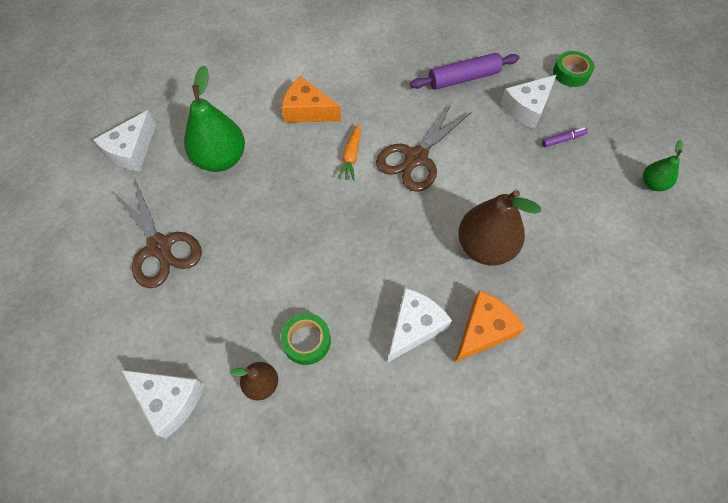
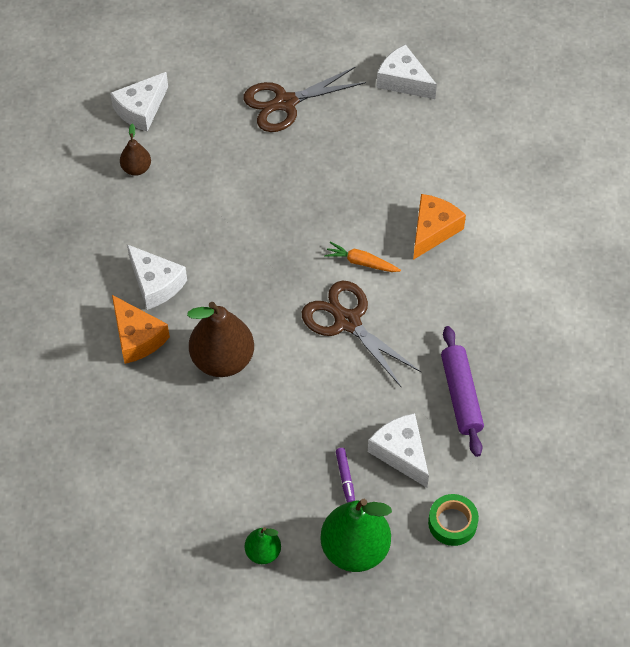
camera: 100 degrees right, 5 degrees down
(221, 159) = (379, 151): green pear -> green pear (355, 549)
(306, 341) = (165, 202): green tape -> none

